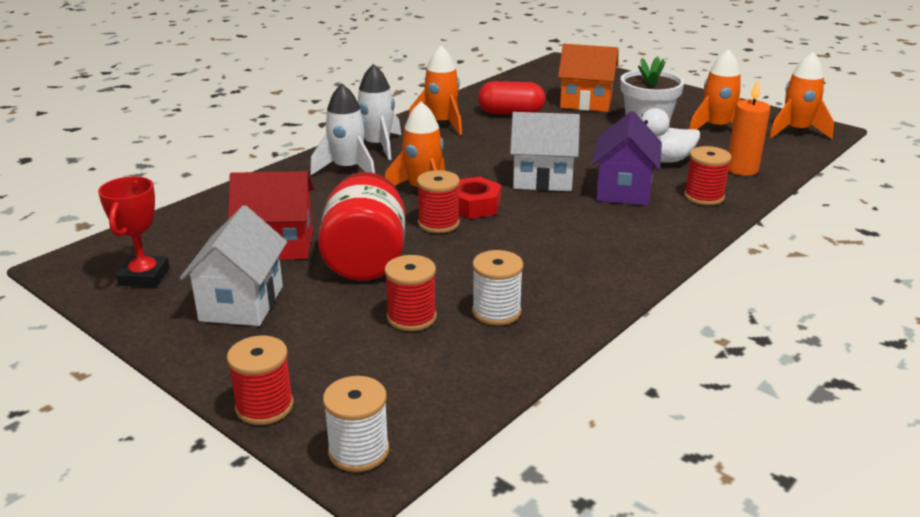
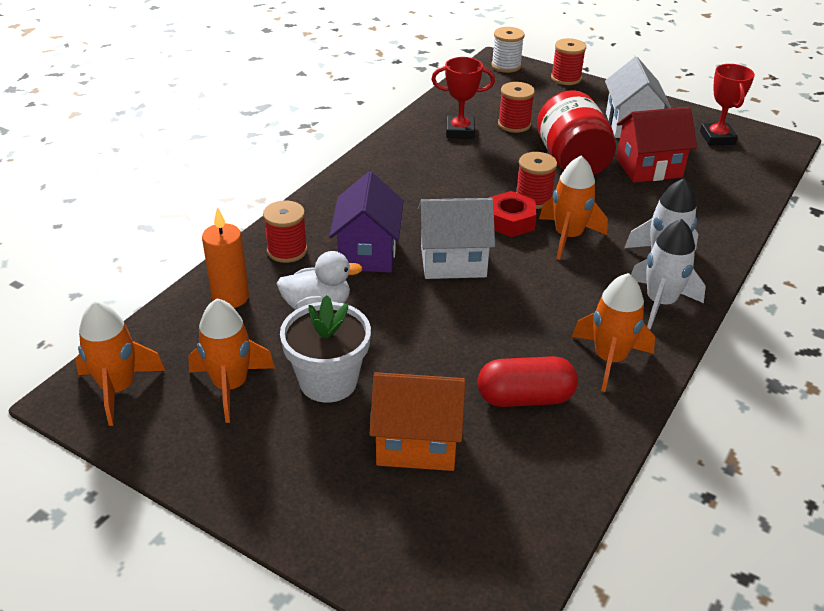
camera: 170 degrees right, 10 degrees up
(496, 312) = (460, 131): white spool -> red trophy

